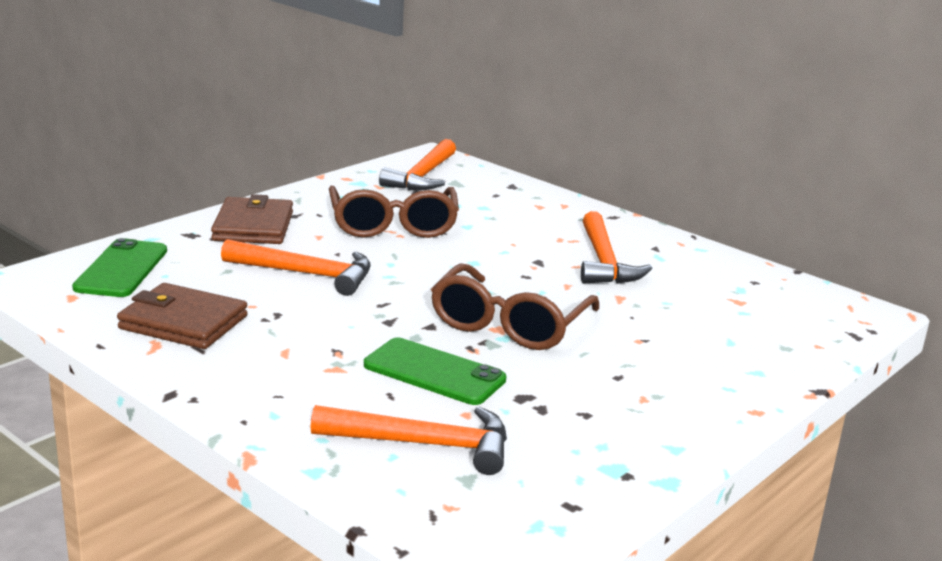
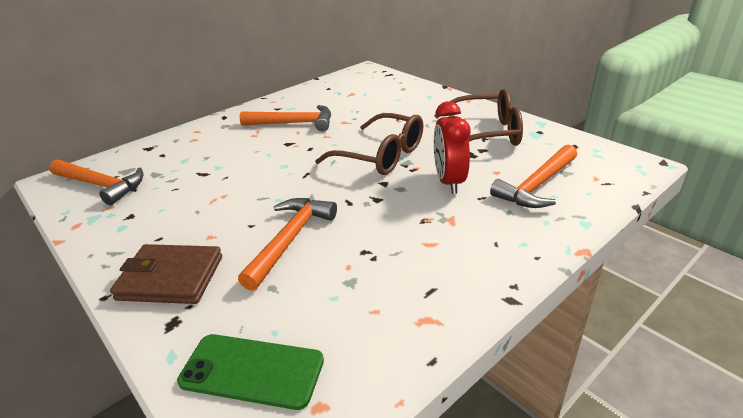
camera: 80 degrees left, 10 degrees up
(183, 322) = (382, 306): brown wallet -> none
(393, 225) = (202, 199): brown glasses -> brown glasses (485, 133)
(424, 444) = (537, 185): orange hammer -> orange hammer turned 150 degrees counterclockwise
(434, 372) = (449, 181): green phone -> red clock

